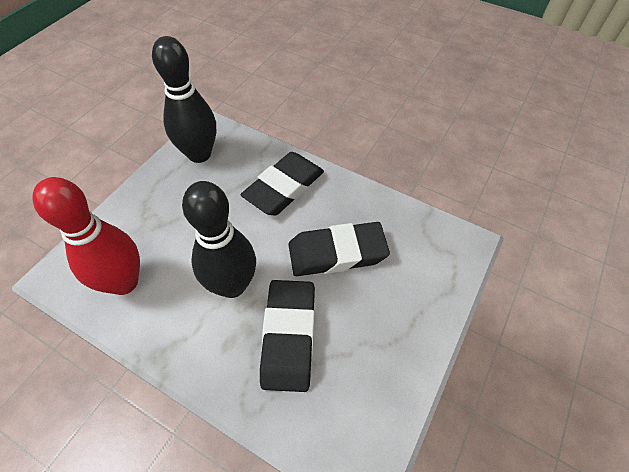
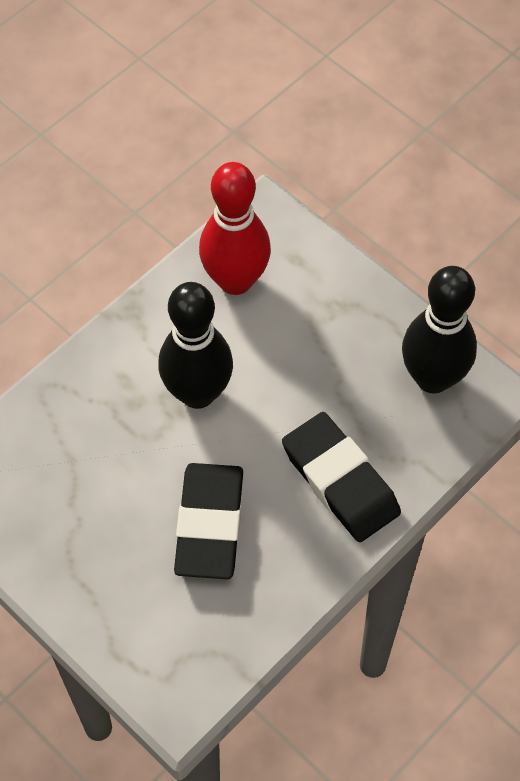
camera: 105 degrees right, 5 degrees up
(289, 336) = (112, 443): black eraser -> none

